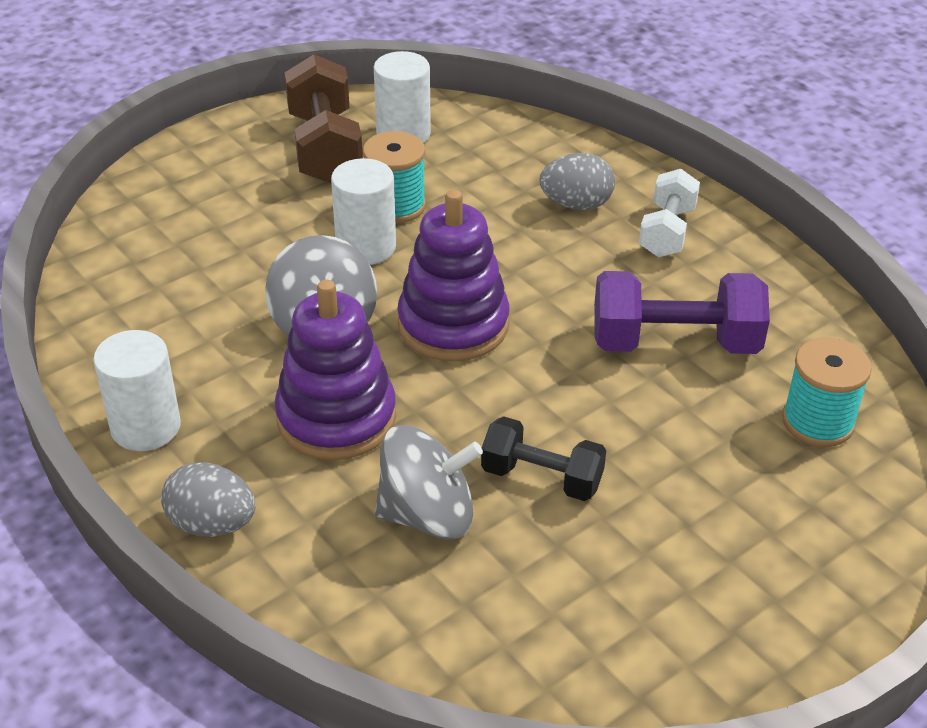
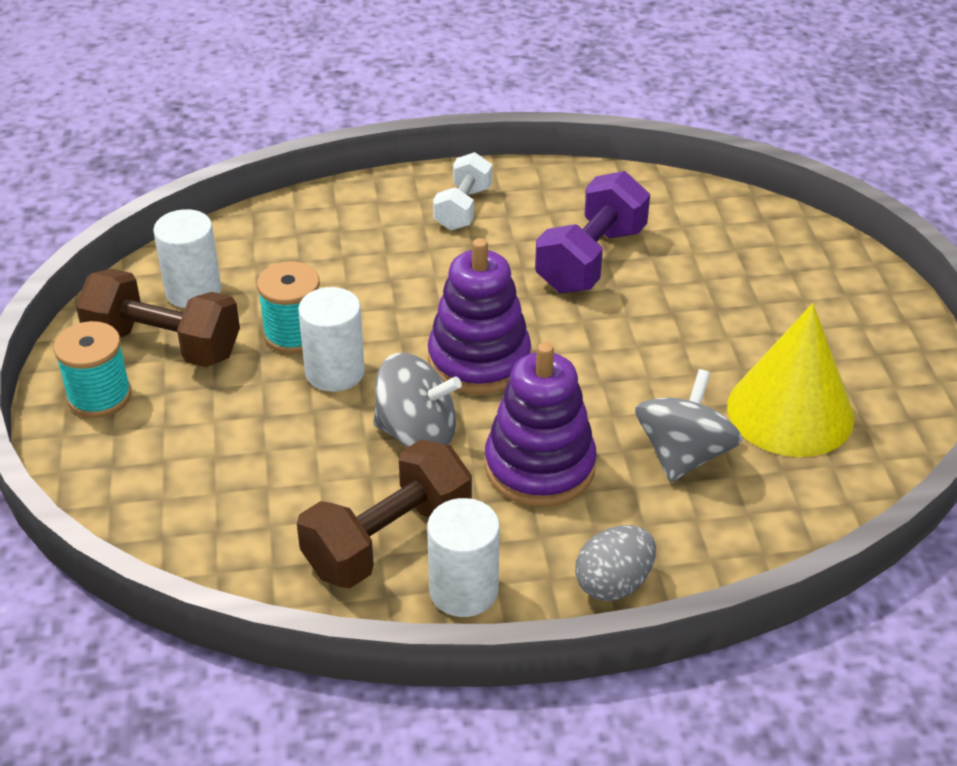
camera: 60 degrees left, 0 degrees up
(179, 358) = (387, 540): none -> brown dumbbell
(541, 478) = (684, 381): black dumbbell -> none
(563, 580) = (790, 411): none -> yellow cone
(576, 205) = (387, 237): grey egg -> none
(667, 232) = (463, 208): white dumbbell -> white dumbbell turned 60 degrees clockwise
(818, 422) = (717, 233): turquoise spool -> turquoise spool (99, 396)

